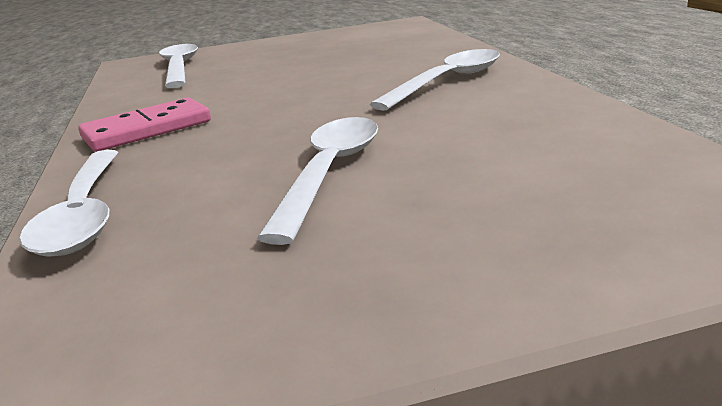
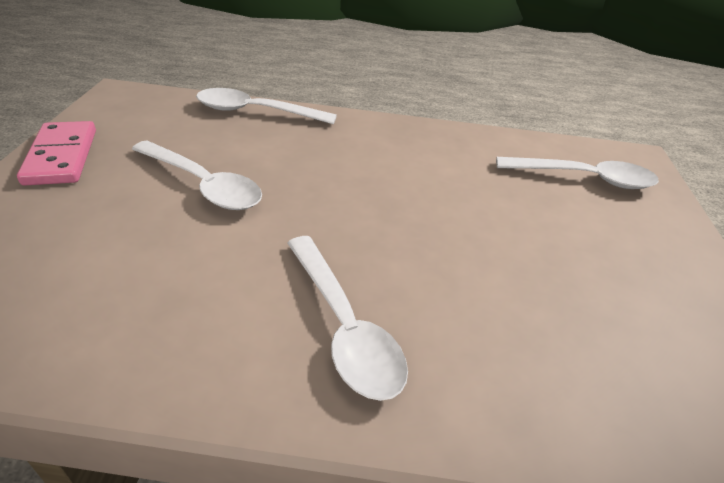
camera: 105 degrees right, 15 degrees up
(147, 130) = (383, 141): pink domino -> pink domino (62, 156)

